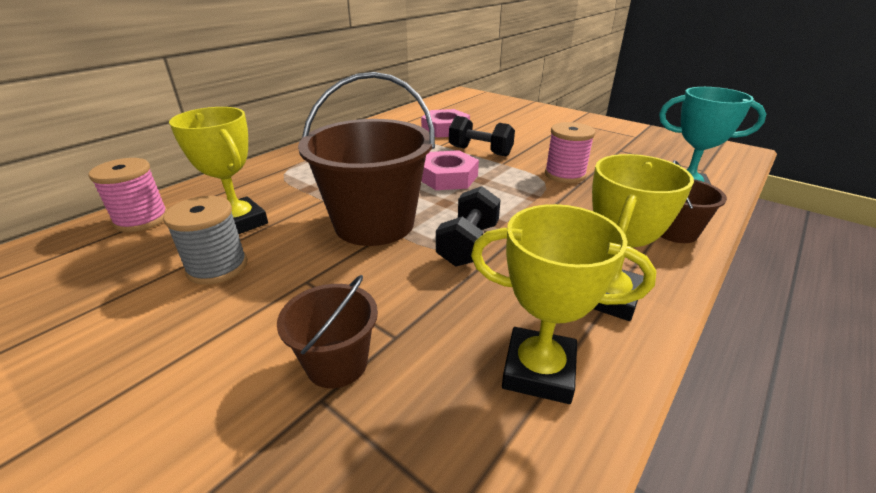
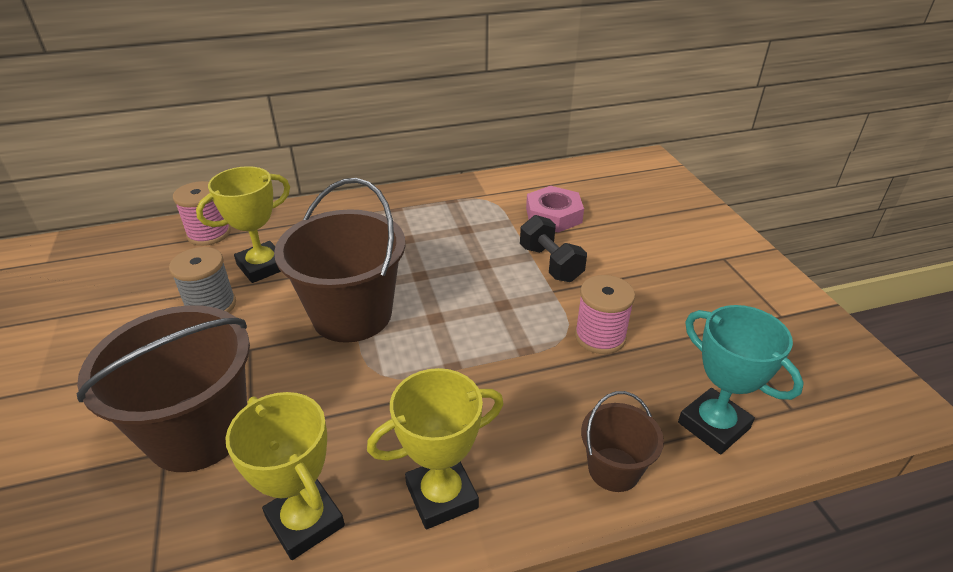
camera: 35 degrees right, 5 degrees up
(239, 223) = (262, 266): yellow trophy -> yellow trophy turned 60 degrees clockwise
(337, 363) = (198, 431): brown bucket -> brown bucket, size x1.97
(447, 177) = (475, 286): pink nut -> none
(468, 244) = (398, 376): black dumbbell -> none

